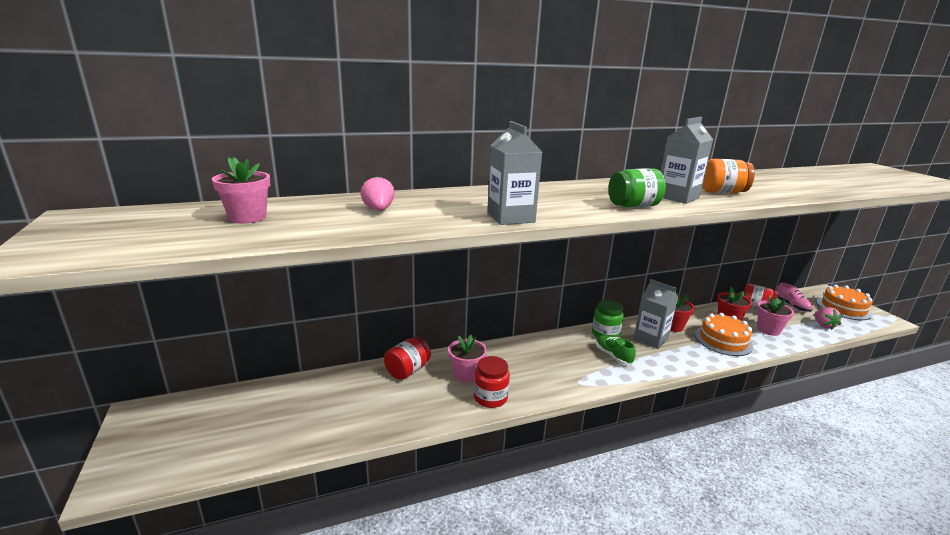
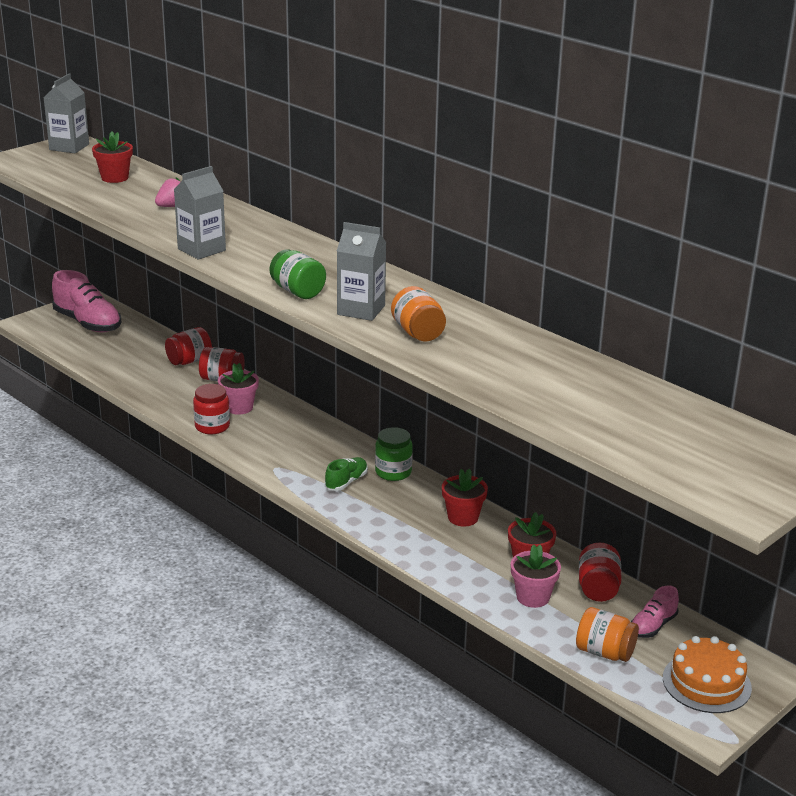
camera: 65 degrees right, 5 degrees up
(190, 428) = (88, 323): none -> pink shoe
(247, 217) = (115, 178): pink flower pot -> red flower pot
(355, 380) = (189, 361): none -> red jar
(650, 339) = (412, 504): grey carton -> grey carton (69, 147)
(723, 340) = (460, 558): orange cake -> none
(823, 325) = (604, 652): pink strawberry -> orange jar

